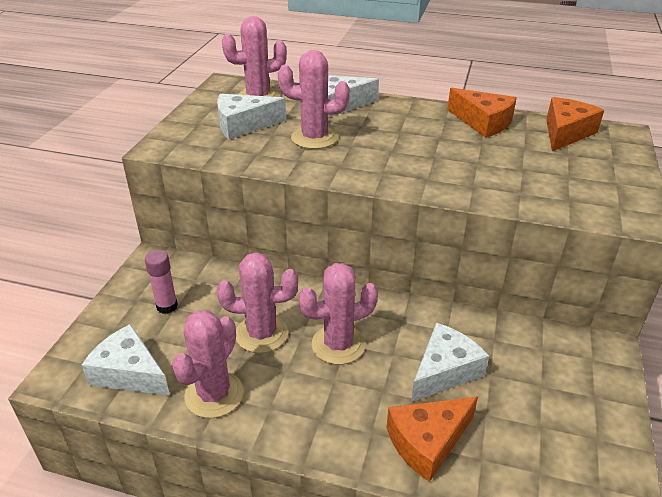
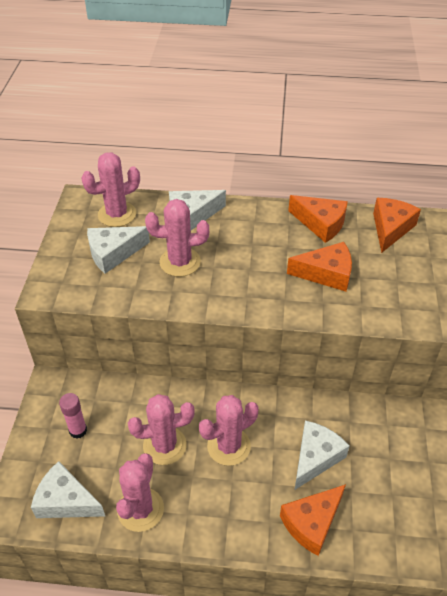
camera: 10 degrees left, 10 degrees up
(482, 162) = (326, 274): none -> orange cheese

